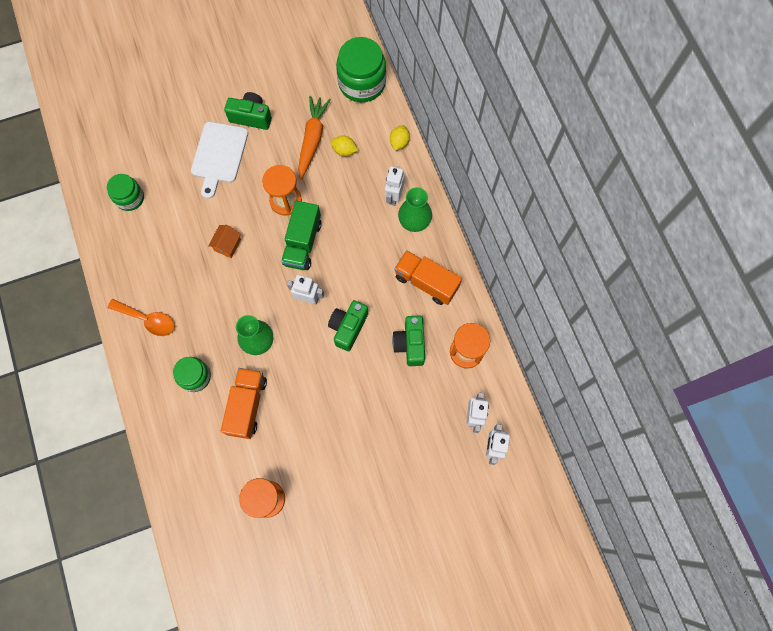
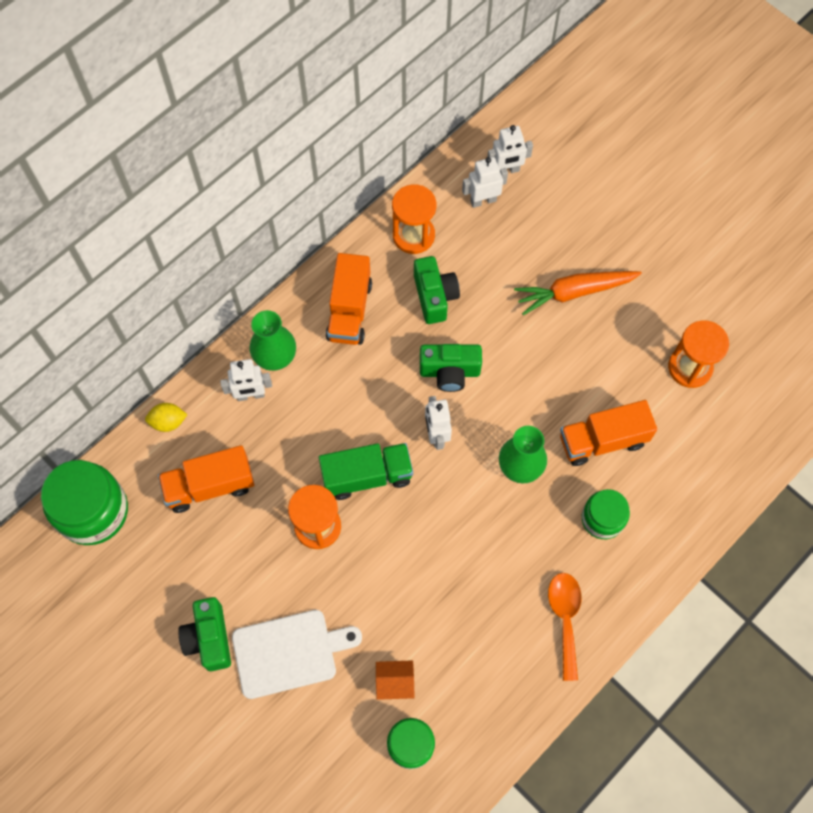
camera: 115 degrees left, 5 degrees down
(227, 245) = (415, 570): orange house -> orange house (395, 682)
(312, 139) = (210, 536): orange carrot -> orange carrot (574, 292)
(344, 151) = (210, 486): yellow lemon -> orange truck
(410, 344) = (435, 296): green camera -> green camera turned 75 degrees counterclockwise

